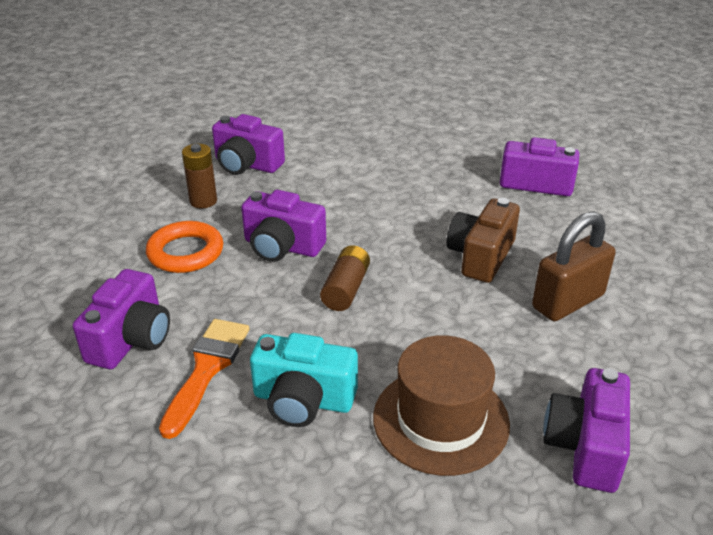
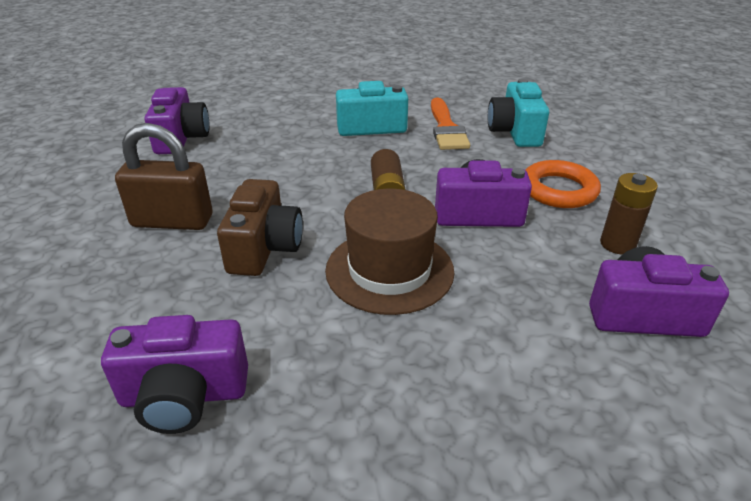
camera: 160 degrees right, 0 degrees up
(131, 339) = (515, 132): purple camera -> turquoise camera
(441, 420) = (277, 133): brown hat -> brown hat (389, 270)
(568, 301) = (172, 221): brown padlock -> brown padlock turned 60 degrees clockwise

